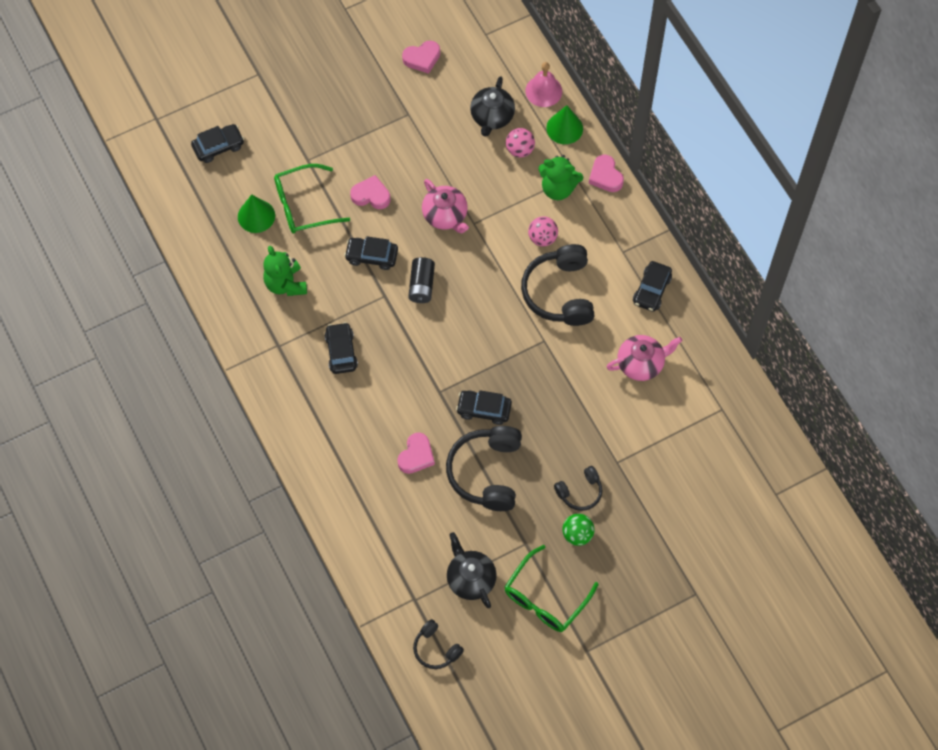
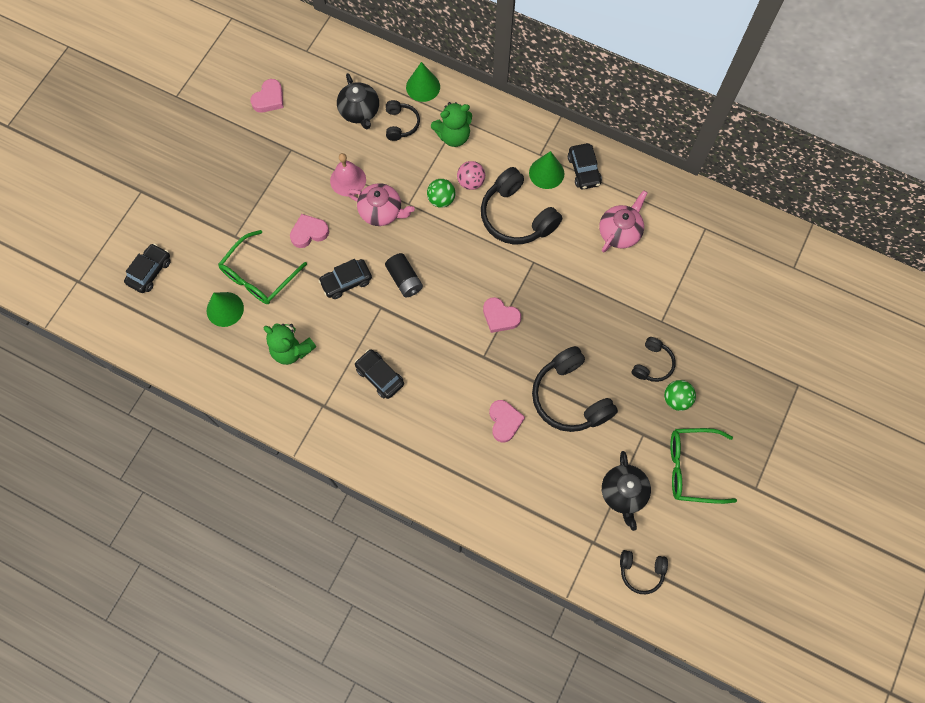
camera: 35 degrees left, 5 degrees up
(470, 578) = (623, 493): black teapot -> black teapot turned 120 degrees counterclockwise
(484, 409) = (529, 347): black car -> none
(505, 237) = (441, 199): none -> green ball
(520, 150) = (401, 124): pink ball -> black headphones
(543, 91) = (385, 68): pink bell -> pink bell (348, 180)
(545, 598) = (692, 468): green glasses -> green glasses turned 90 degrees clockwise
(605, 176) = (482, 105): pink heart -> pink heart (500, 317)
(616, 271) = (546, 173): none -> green cone

